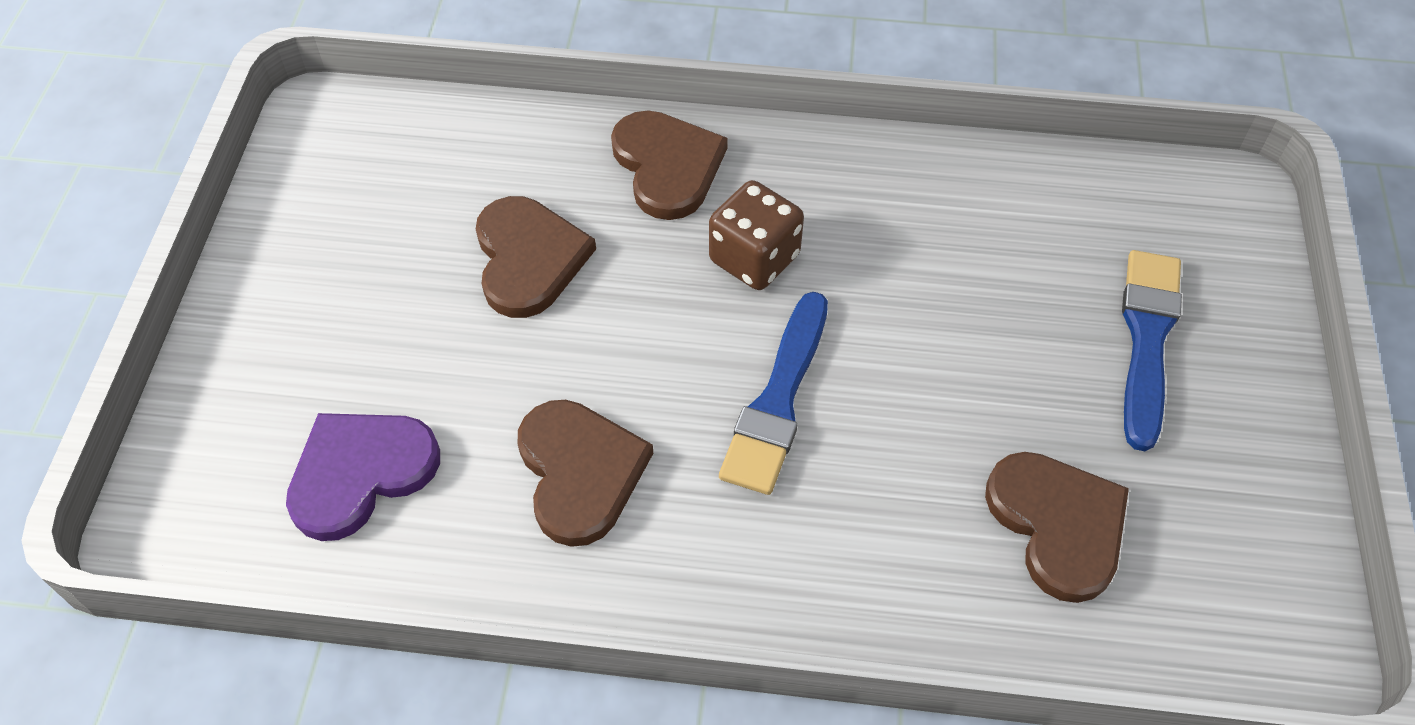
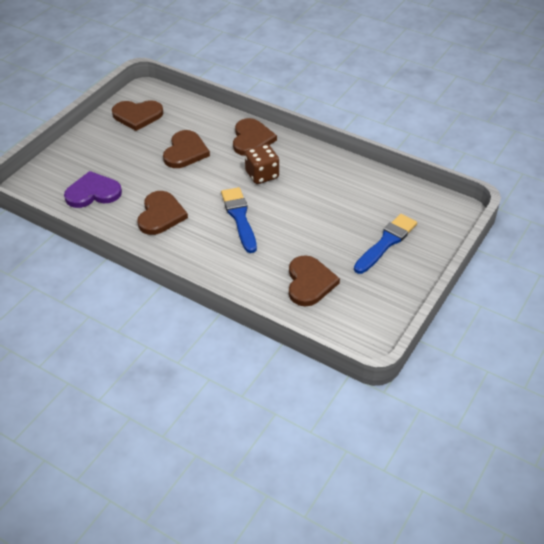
camera: 25 degrees right, 10 degrees down
(344, 196) = (137, 116): none -> brown heart
(777, 401) = (239, 217): blue brush -> blue brush turned 120 degrees clockwise

